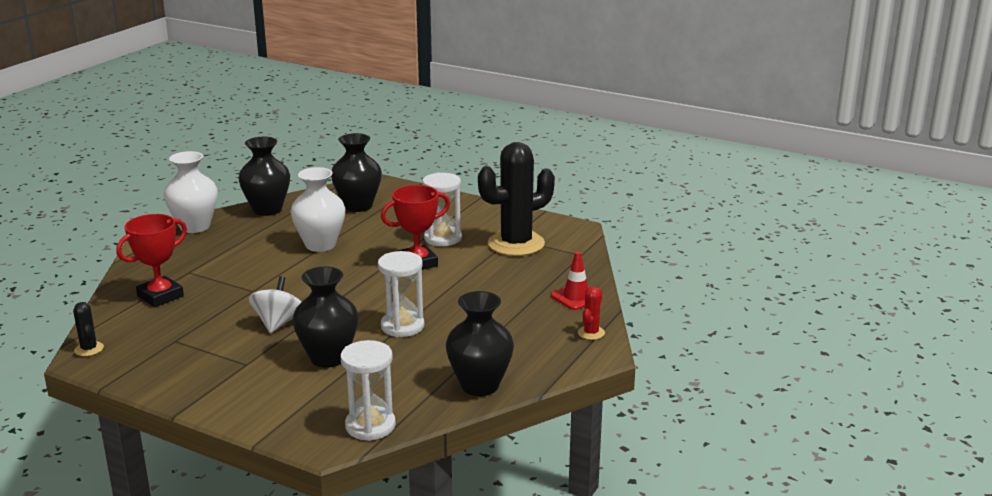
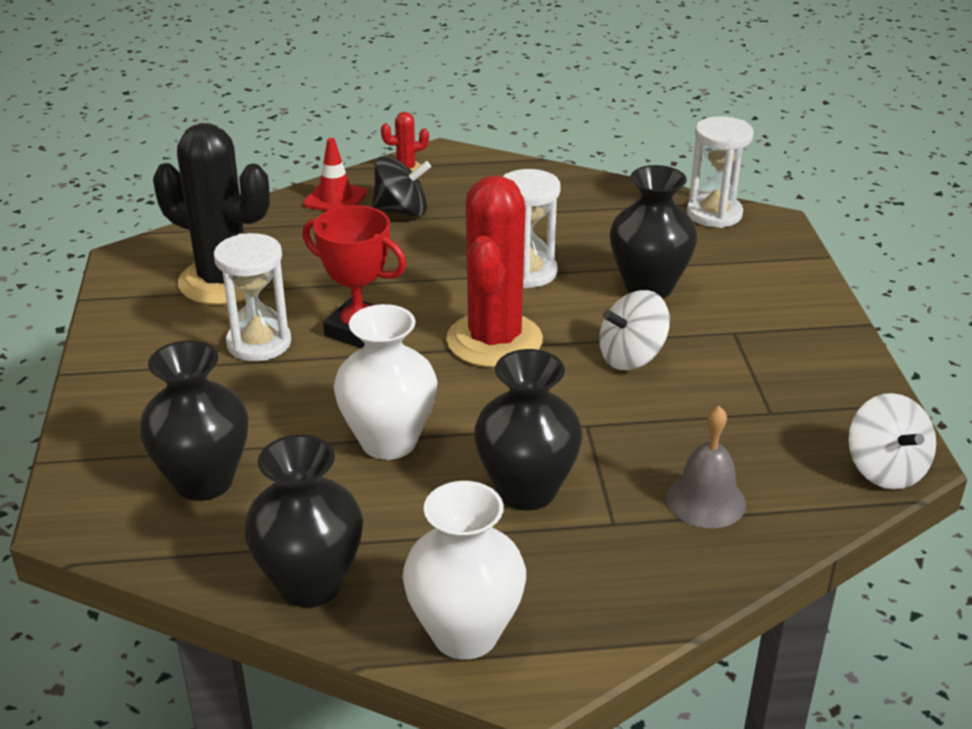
camera: 125 degrees left, 10 degrees up
(89, 349) = (885, 469): black cactus -> white spinning top
(160, 296) = (706, 500): red trophy -> grey bell
(353, 293) = (494, 340): none -> red cactus
(480, 385) = (576, 189): black vase -> black vase (526, 490)
(531, 313) = (401, 211): none -> black spinning top

